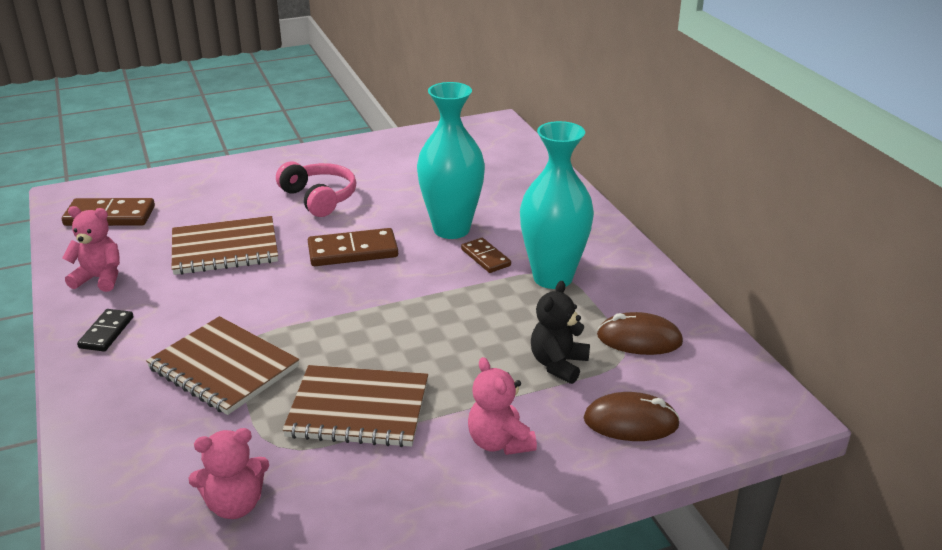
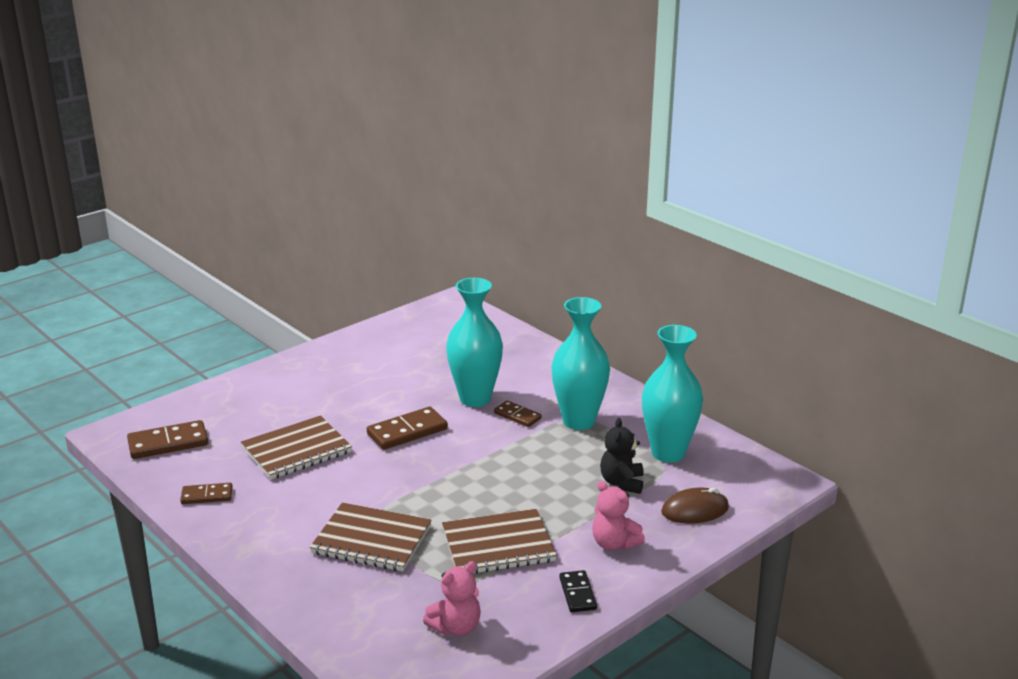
camera: 20 degrees left, 5 degrees down
(100, 278) = (207, 496): pink teddy bear -> brown domino
(106, 332) = (251, 535): black domino -> black domino (577, 593)
(319, 198) = (345, 393): pink headphones -> none
(639, 339) = (668, 453): brown mouse -> turquoise vase

